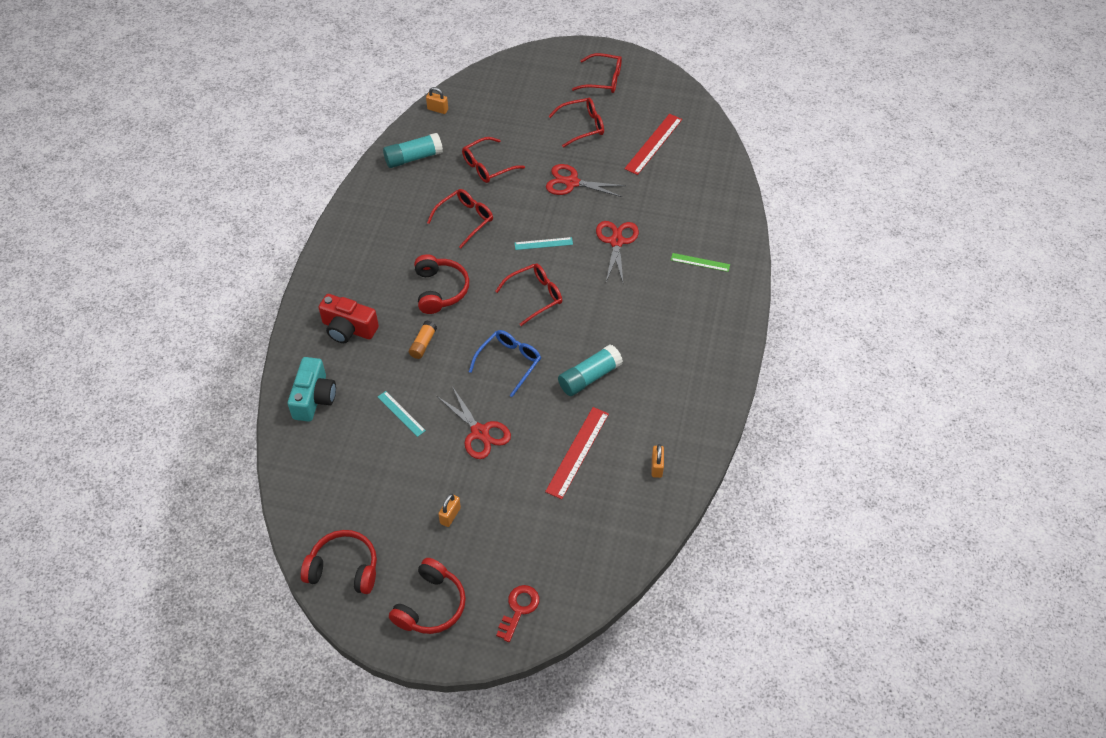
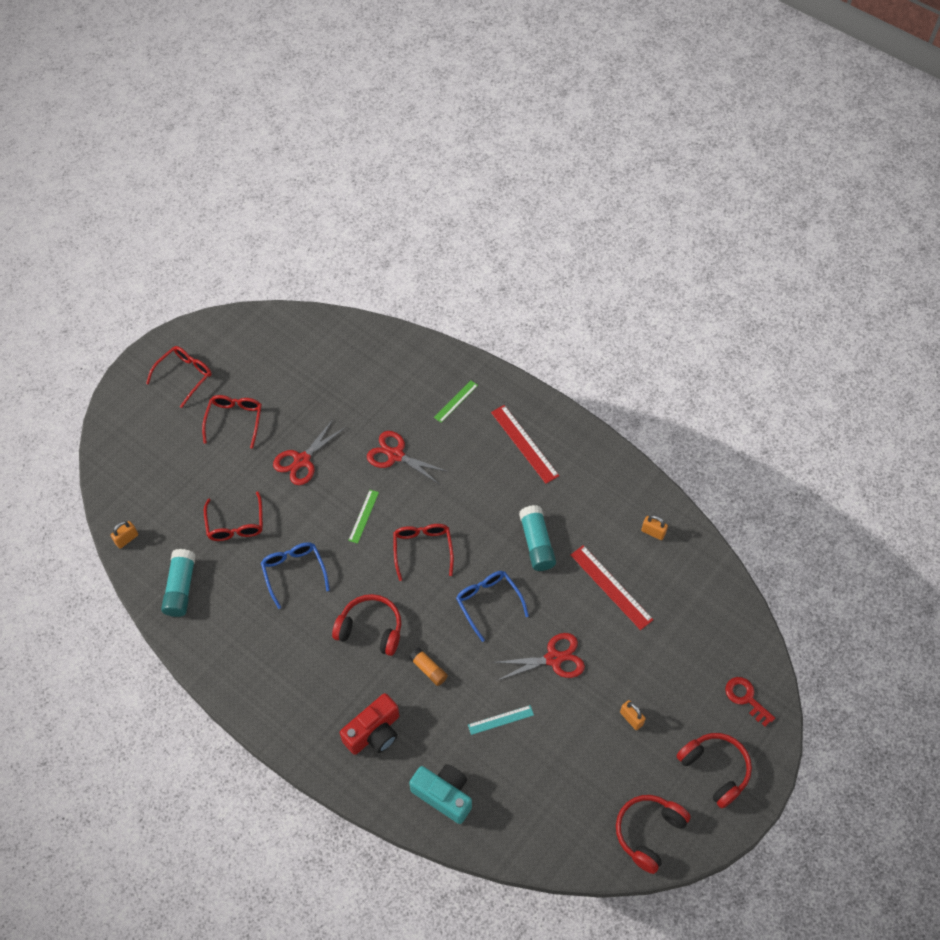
camera: 65 degrees left, 5 degrees up
(465, 219) = (294, 572): red glasses -> blue glasses
(543, 243) = (363, 516): turquoise ruler -> green ruler
(653, 144) = (295, 372): red ruler -> red ruler (524, 443)

